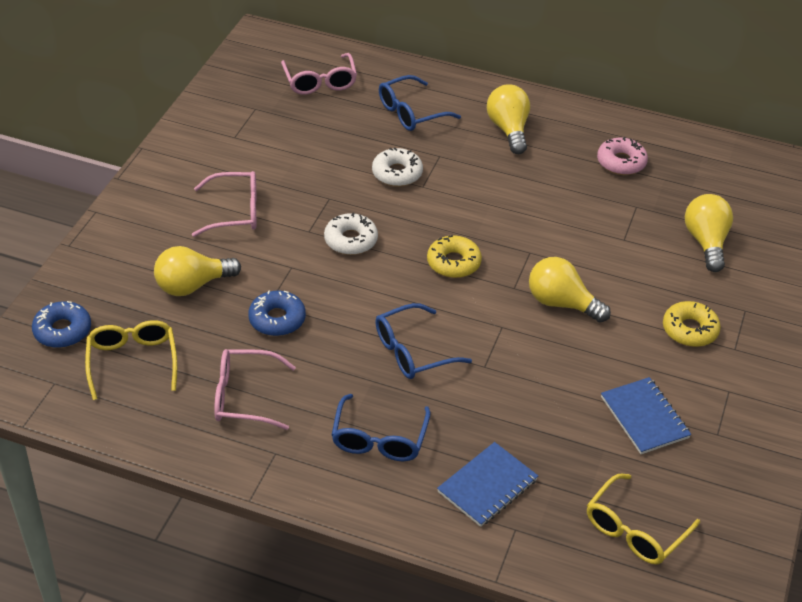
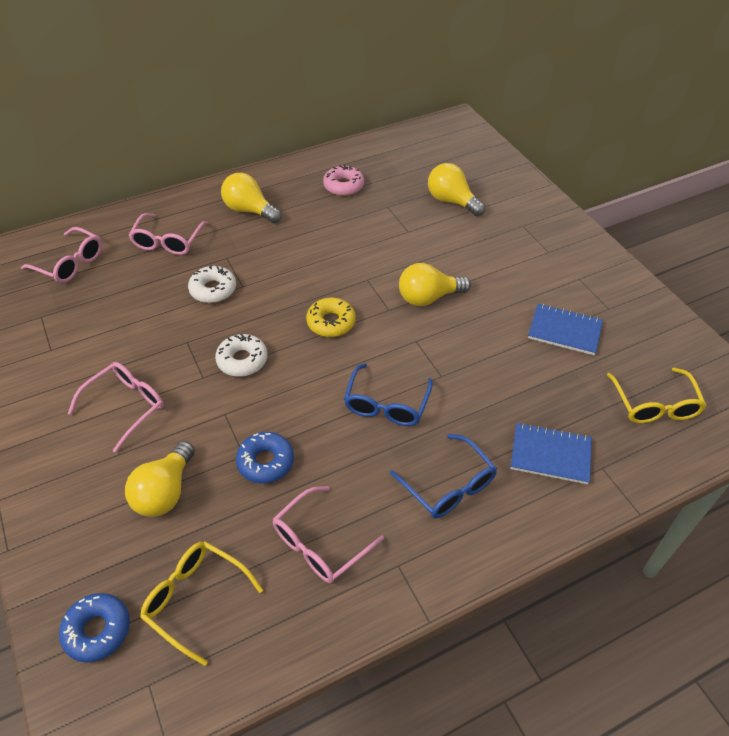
camera: 45 degrees left, 5 degrees up
(411, 112) = (168, 241): blue glasses -> pink glasses
(487, 486) = (550, 455): blue notebook -> blue notebook turned 75 degrees counterclockwise
(689, 330) = (513, 259): yellow donut -> none

